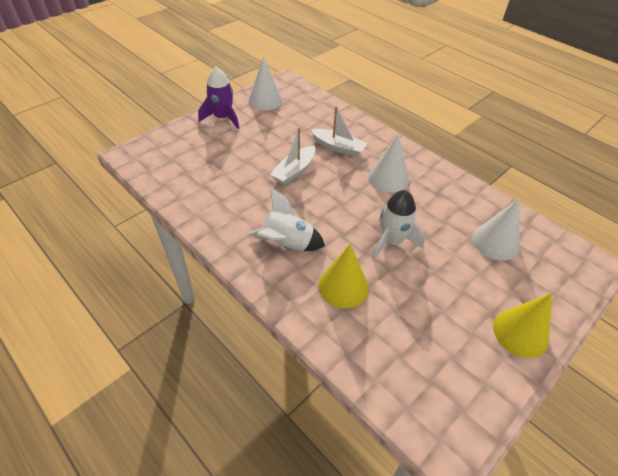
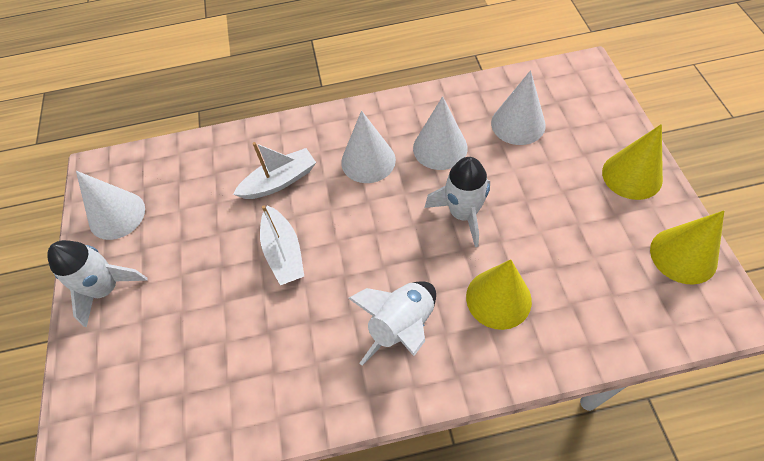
camera: 50 degrees left, 10 degrees up
(223, 118) = (107, 289): purple rocket -> white rocket
(432, 208) = (440, 148): none -> white cone
(476, 396) = (683, 255): none -> yellow cone

